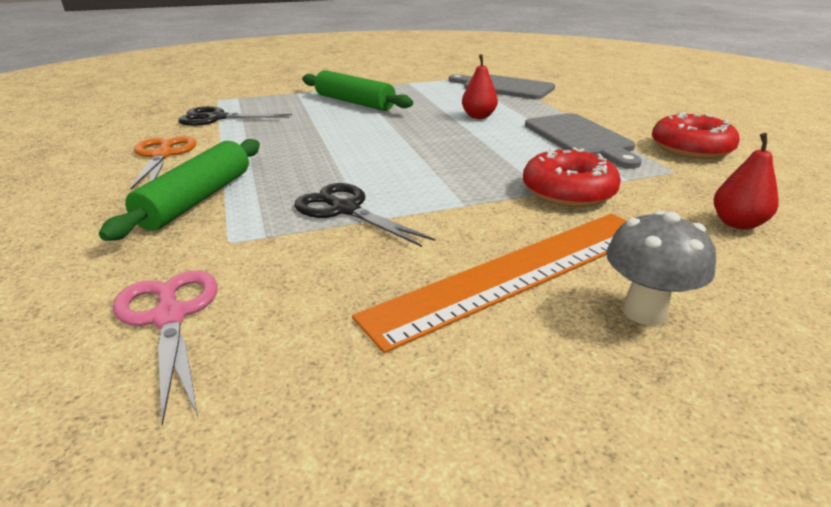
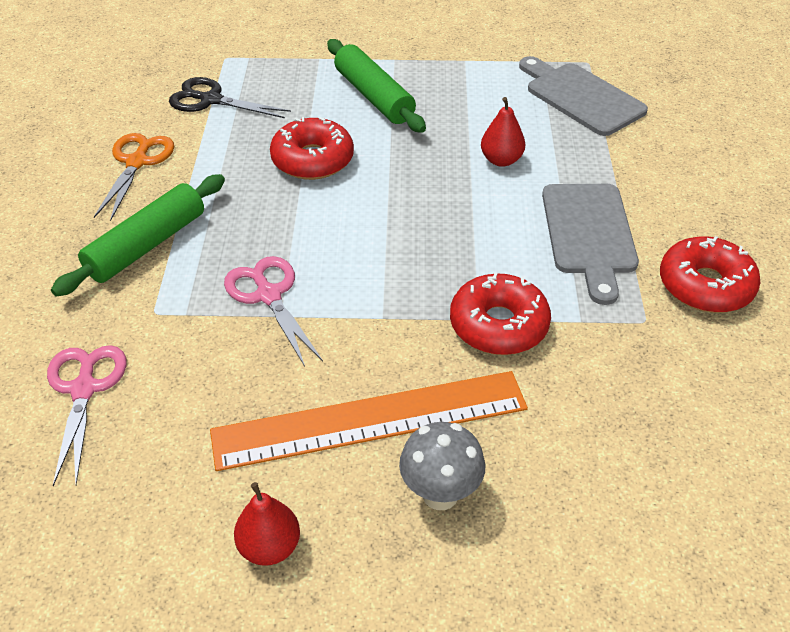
camera: 20 degrees right, 15 degrees up
(328, 134) = (312, 160): none -> red donut
(345, 209) = (269, 295): black scissors -> pink scissors
(737, 223) = (631, 418): red pear -> red pear (269, 547)

